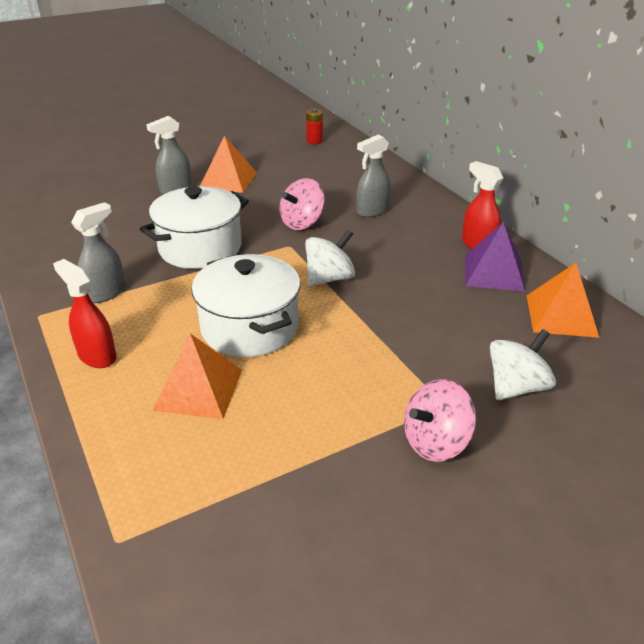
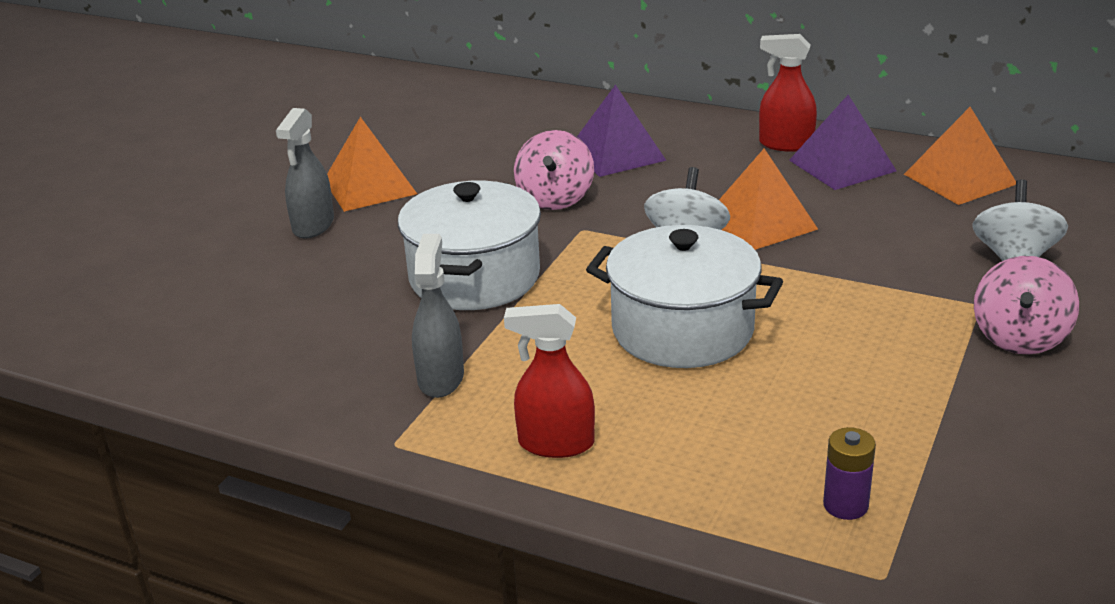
camera: 35 degrees left, 5 degrees down
(167, 483) = (845, 505): none -> purple battery
(198, 389) = (731, 413): orange pyramid -> orange pyramid (760, 223)
(314, 141) = (407, 98): red battery -> none
(372, 211) = (617, 154): grey spray bottle -> purple pyramid

